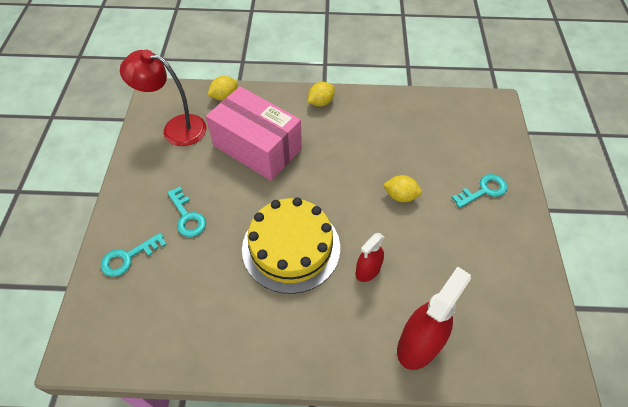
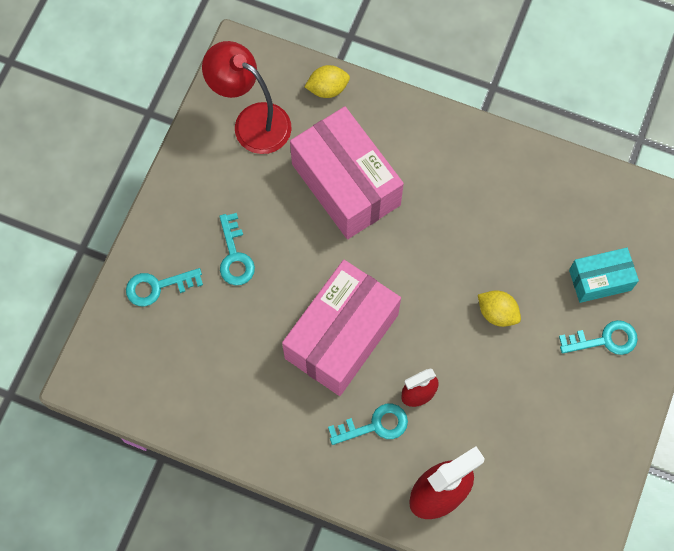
camera: 20 degrees right, 15 degrees up
(291, 247) = (341, 336): yellow cake -> pink box
(321, 102) = (452, 139): yellow lemon -> none
(343, 306) = (374, 425): none -> turquoise key
(459, 155) = (600, 280): none -> turquoise box

